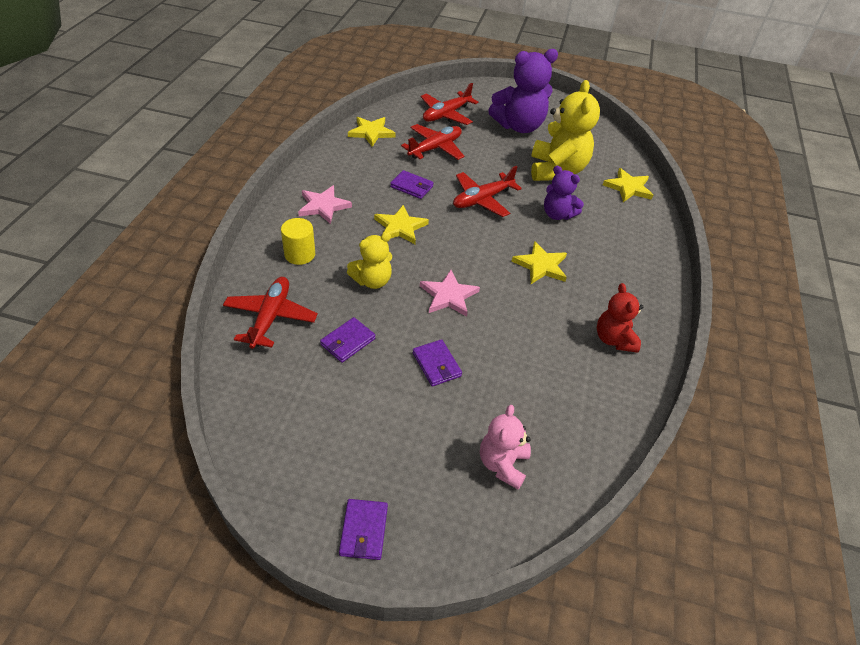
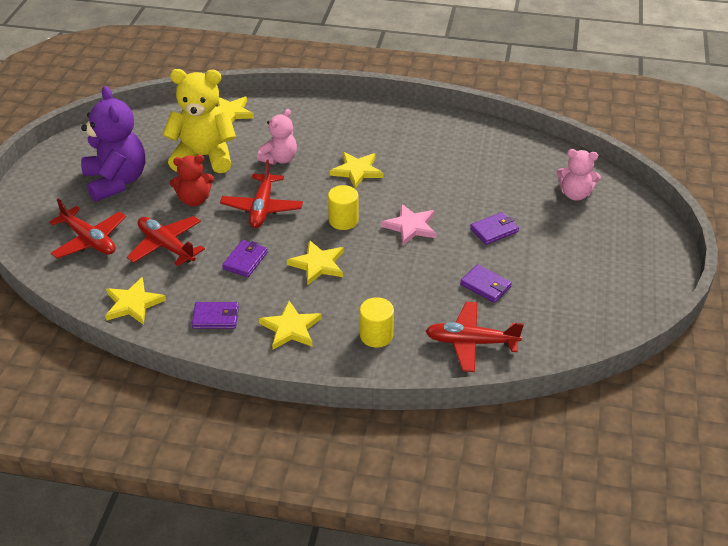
camera: 90 degrees left, 5 degrees down
(323, 206) = (291, 328): pink star -> yellow star
(364, 531) = (655, 258): purple wallet -> purple wallet (216, 317)
(372, 281) = (403, 277): yellow teddy bear -> none
(461, 249) = (343, 220): none -> yellow cylinder
(482, 200) = (262, 208): red plane -> red plane turned 45 degrees clockwise
(557, 214) = (279, 159): purple teddy bear -> pink teddy bear
(614, 339) = (437, 136): red teddy bear -> red teddy bear (194, 200)

